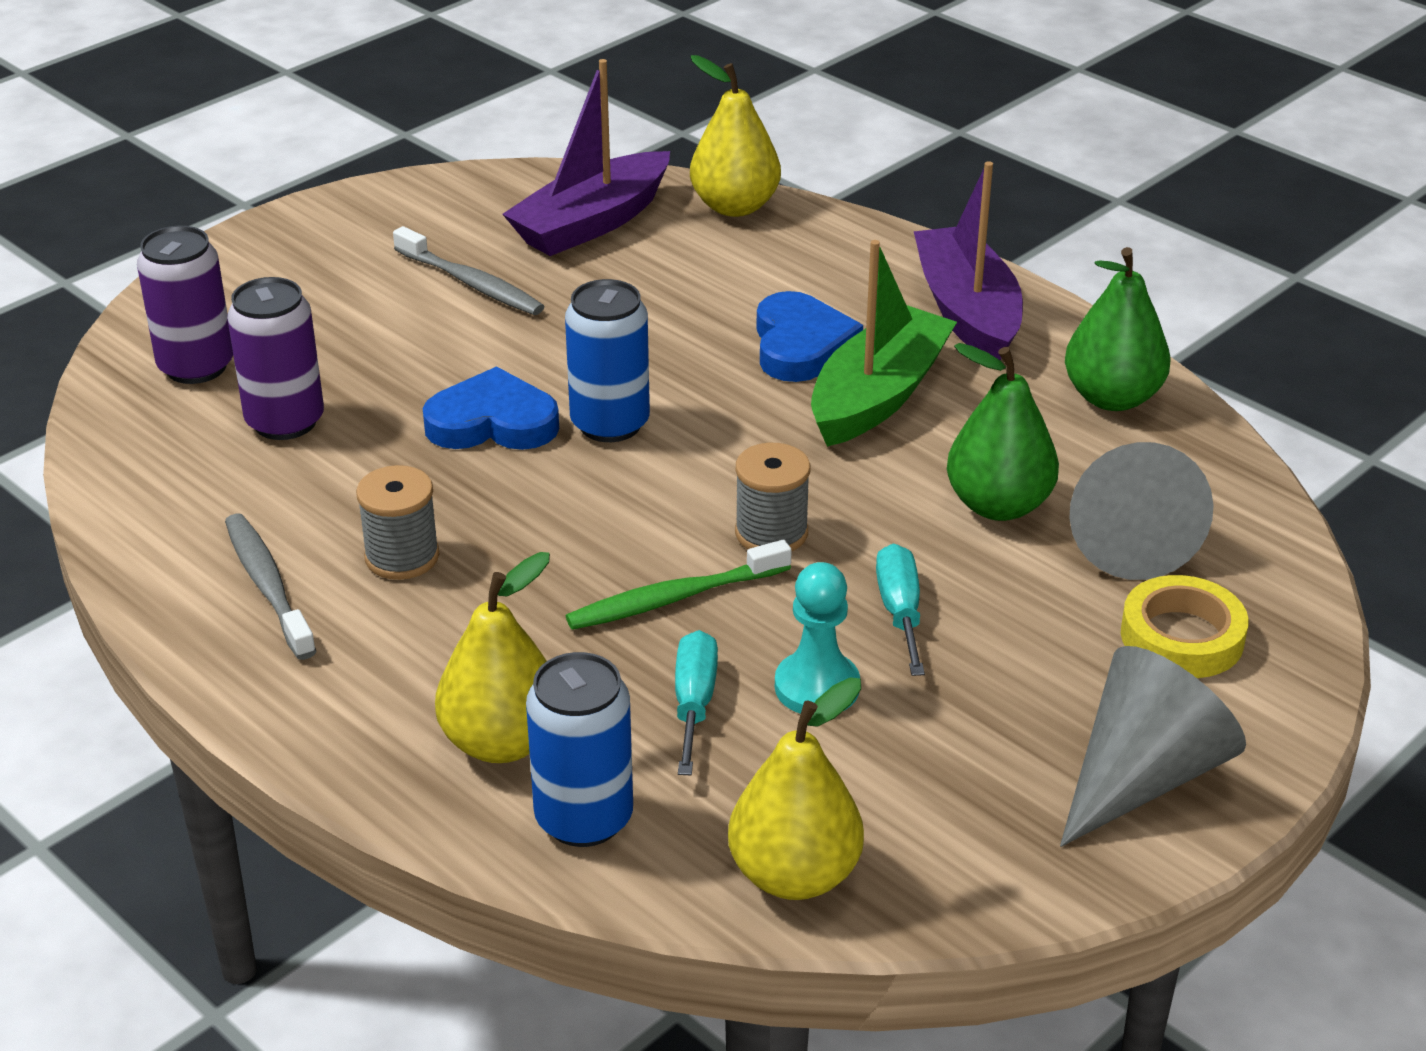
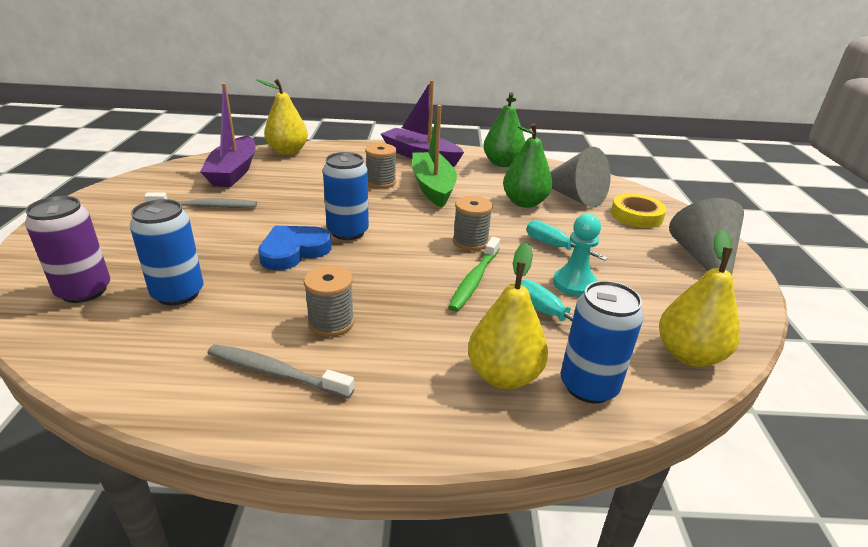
camera: 45 degrees left, 5 degrees down
(285, 421) = (178, 293): purple can -> blue can
(801, 345) = (381, 182): blue heart -> grey spool

